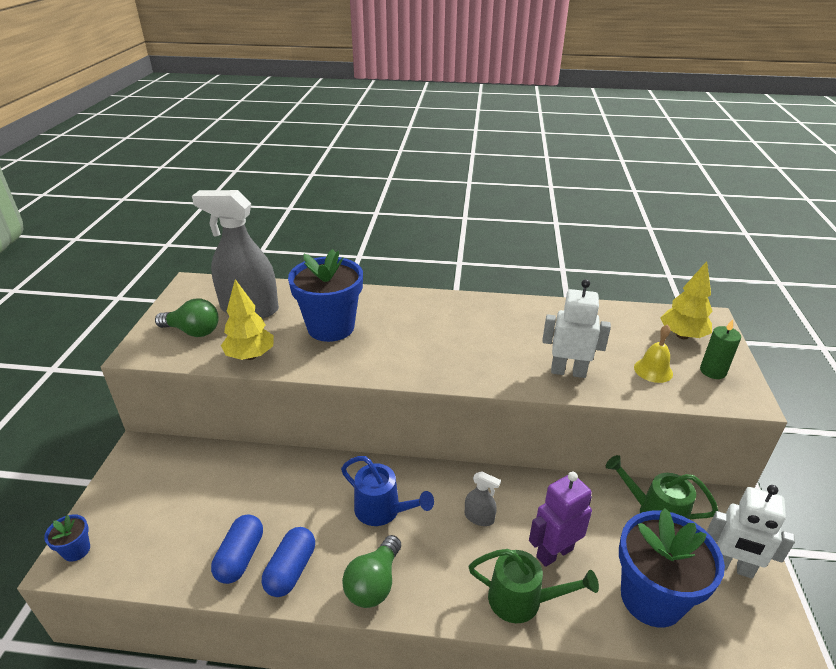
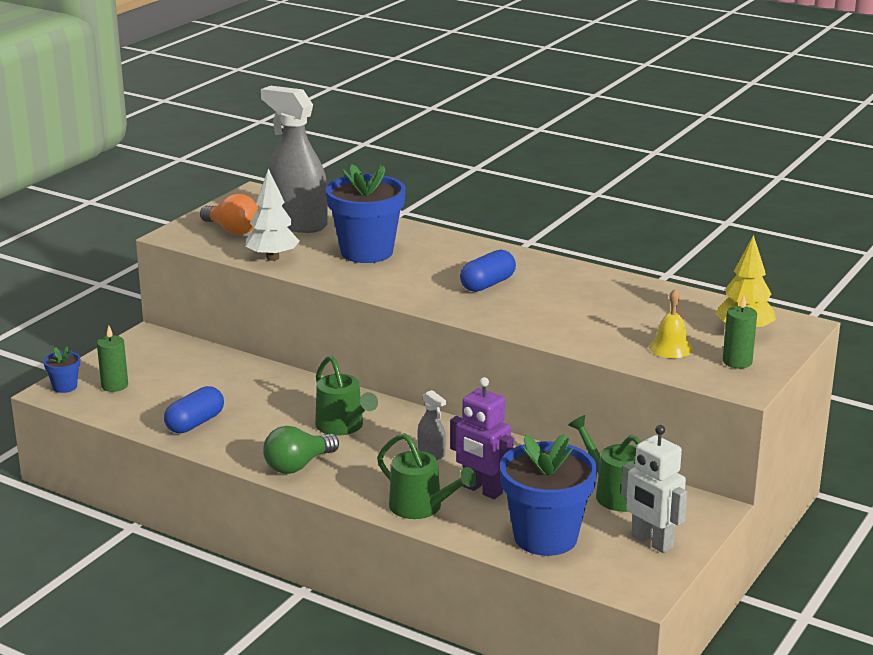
camera: 25 degrees right, 10 degrees down
(131, 530) = (114, 385): none -> green candle
(193, 331) = (232, 230): green light bulb -> orange light bulb
(250, 356) = (272, 258): yellow tree -> white tree
(291, 570) = (232, 441): blue capsule -> blue capsule (487, 284)
(383, 511) = (343, 427): blue watering can -> green watering can
(554, 552) = (482, 490): purple robot -> purple robot turned 135 degrees counterclockwise
(568, 371) = (576, 330): white robot -> none

